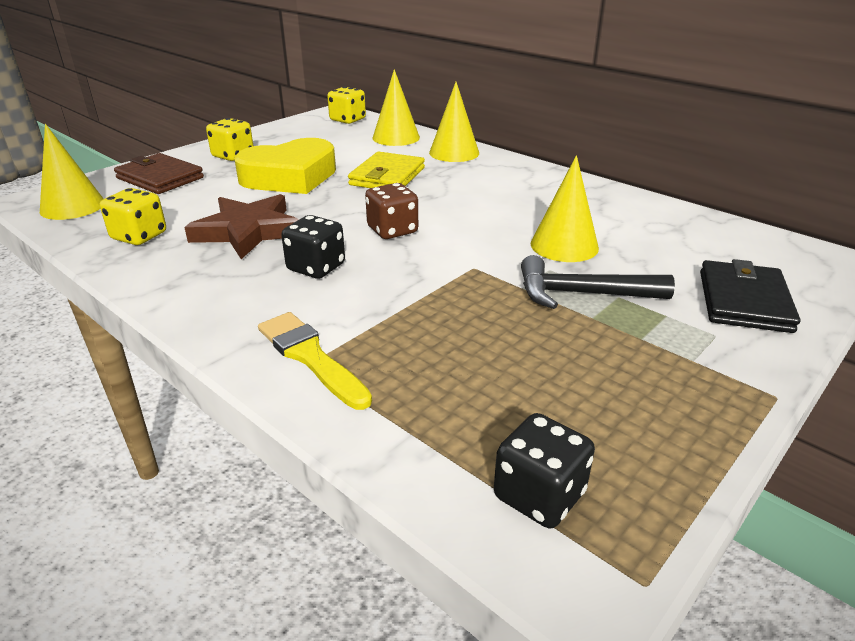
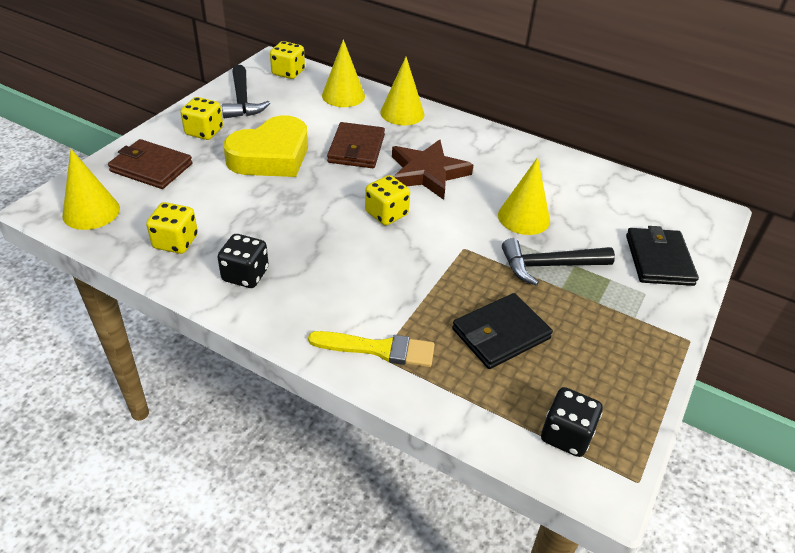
camera: 15 degrees left, 10 degrees up
(248, 231) = (267, 226): brown star -> brown star (427, 173)
(287, 136) = (242, 101): none -> black hammer
(310, 357) = (378, 349): yellow brush -> yellow brush turned 150 degrees clockwise
(316, 267) = (343, 261): black dice -> black dice (245, 275)
(387, 176) = (356, 149): yellow wallet -> brown wallet
(392, 230) = (386, 214): brown dice -> yellow dice
(486, 358) = (501, 334): none -> black wallet

